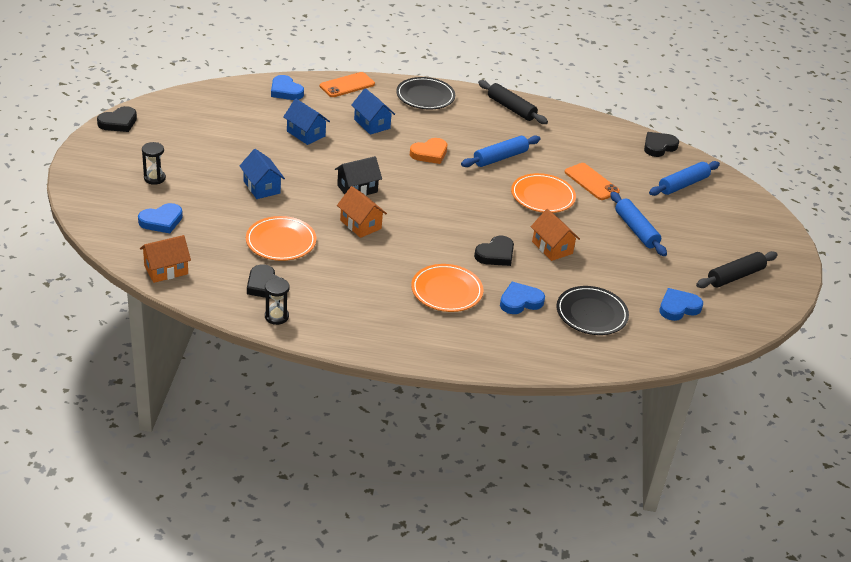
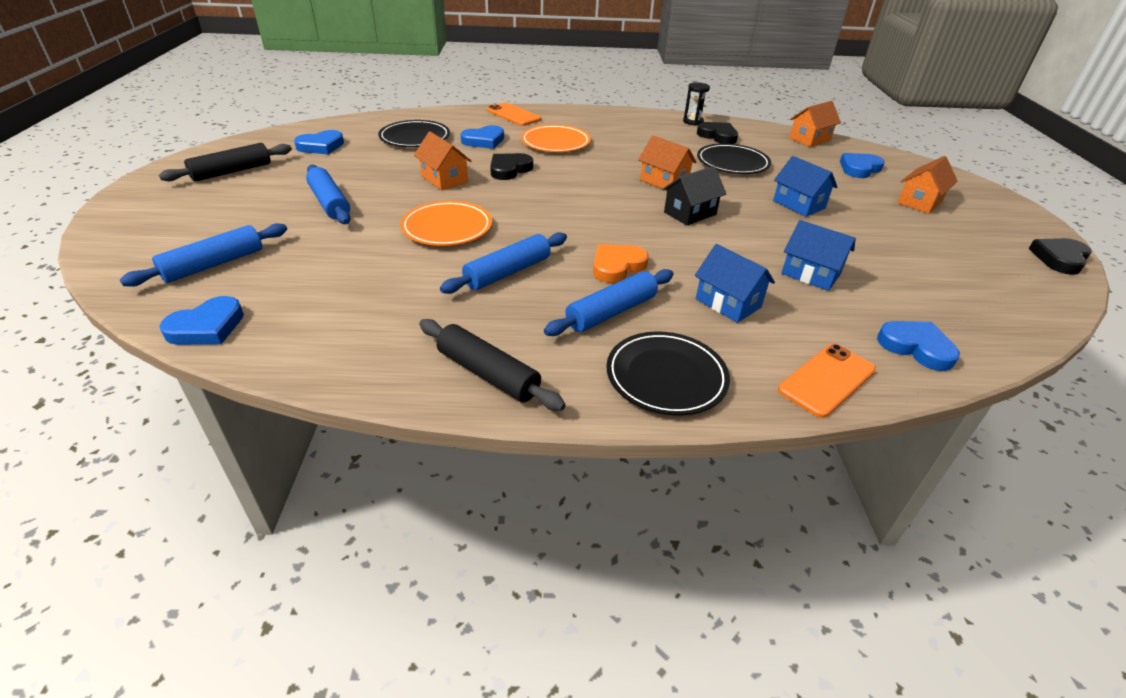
camera: 175 degrees right, 0 degrees up
(154, 178) = (919, 202): black hourglass -> orange house
(281, 242) = (732, 163): orange plate -> black plate
(442, 127) = (611, 312): none -> blue rolling pin
(591, 182) = (367, 253): orange phone -> orange phone (513, 115)
(659, 146) = (207, 327): black heart -> blue heart

